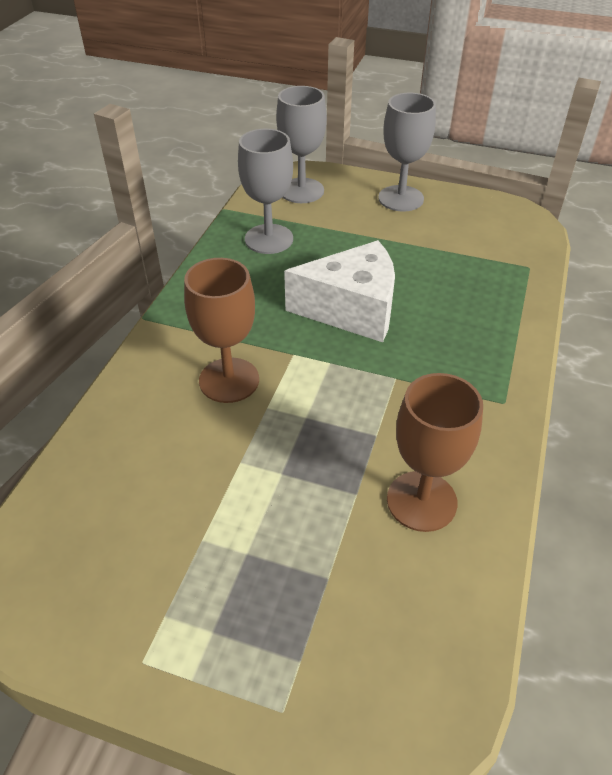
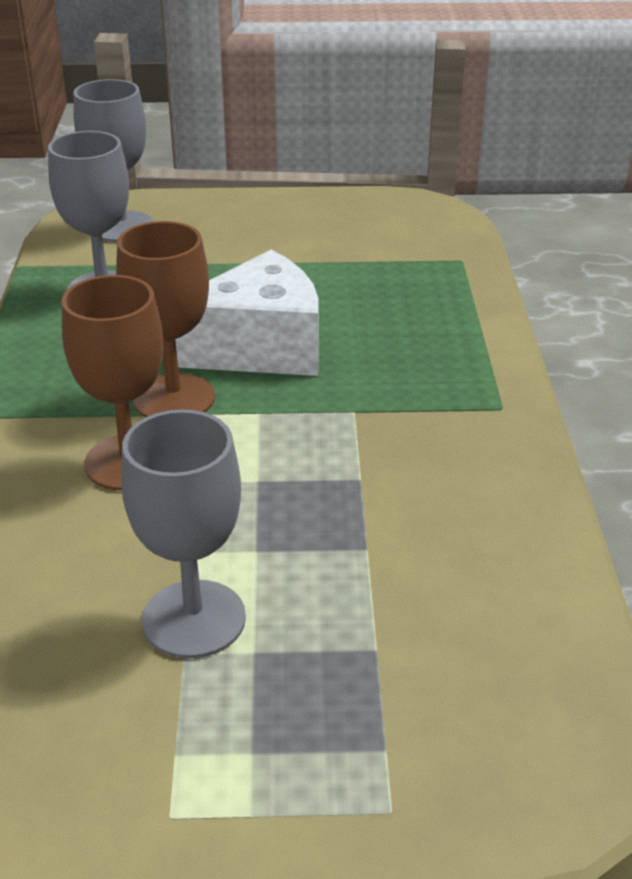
camera: 20 degrees left, 10 degrees down
(401, 198) = (262, 214): grey goblet -> grey goblet (194, 619)
(421, 501) = (453, 535): brown goblet -> brown goblet (174, 398)

